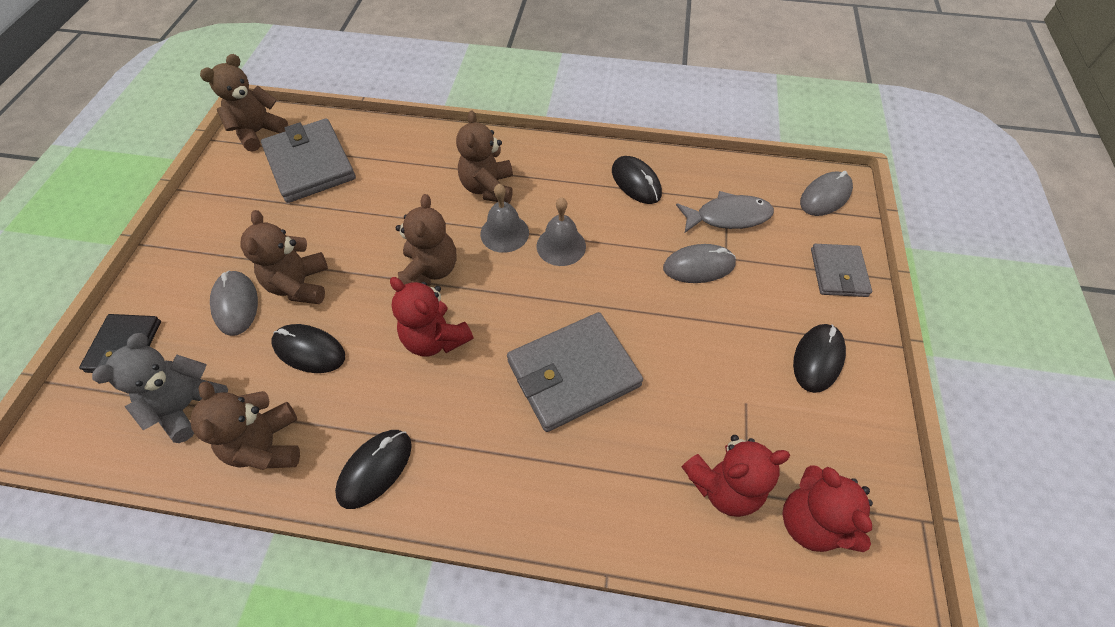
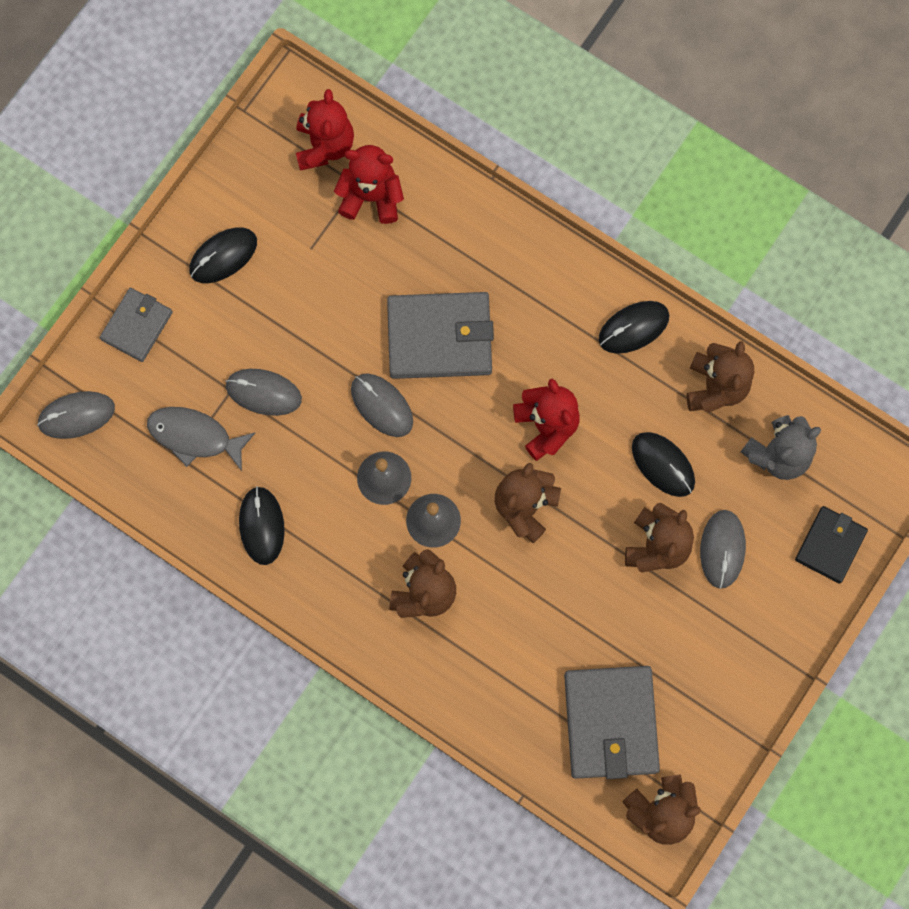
camera: 155 degrees left, 20 degrees up
(594, 296) = (381, 406): none -> grey mouse

